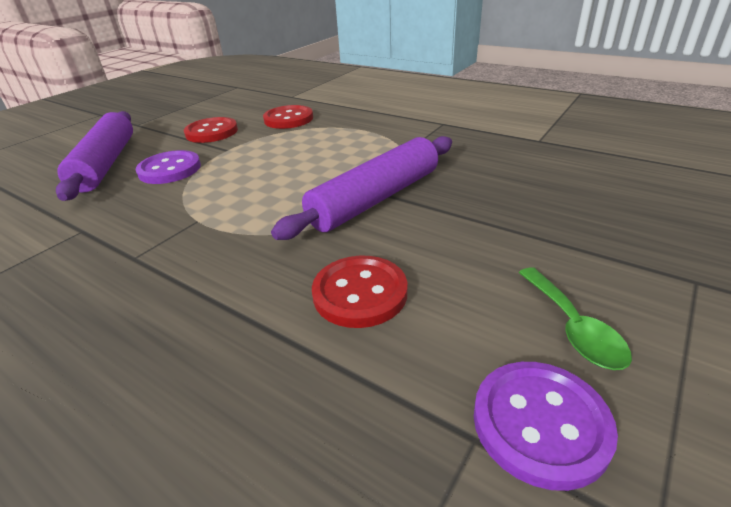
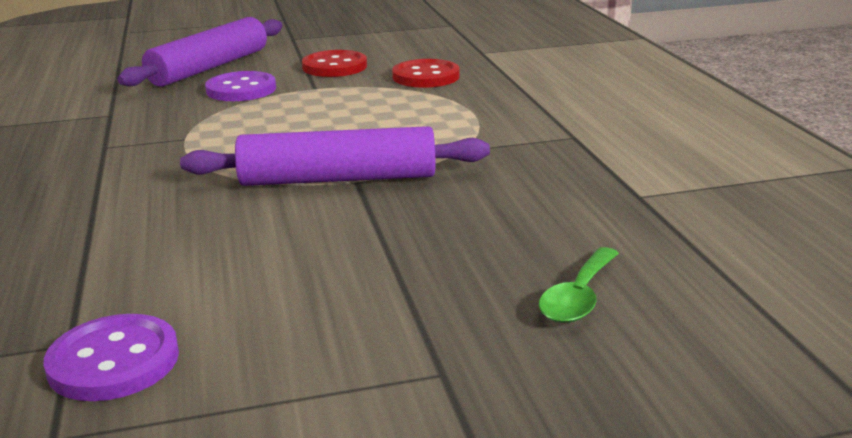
camera: 40 degrees right, 10 degrees down
(360, 293) = (179, 237): red button -> none
(573, 328) = (259, 336): green spoon -> green spoon (578, 297)

